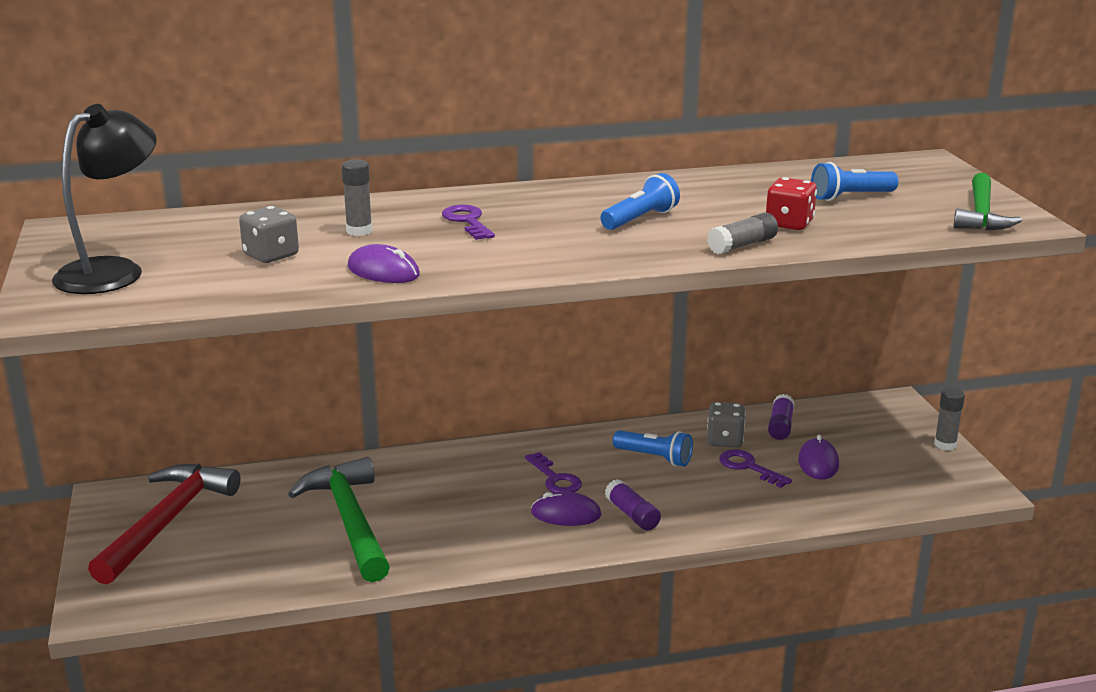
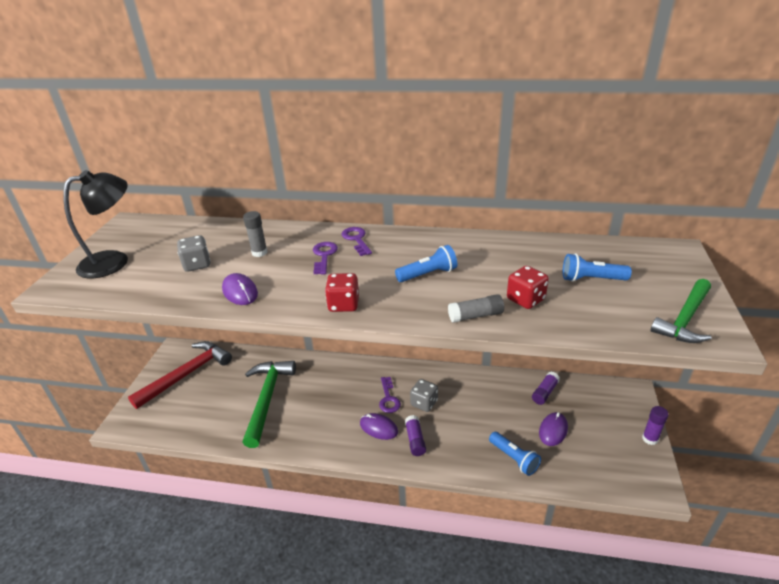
camera: 25 degrees right, 10 degrees up
(556, 261) = (343, 304): none -> red dice
(654, 458) = (453, 398): blue flashlight -> blue flashlight (514, 459)
(725, 440) = (503, 395): grey dice -> grey dice (424, 403)
(748, 467) = (506, 421): purple key -> purple key (356, 239)
(945, 445) = (650, 439): grey glue stick -> purple glue stick

